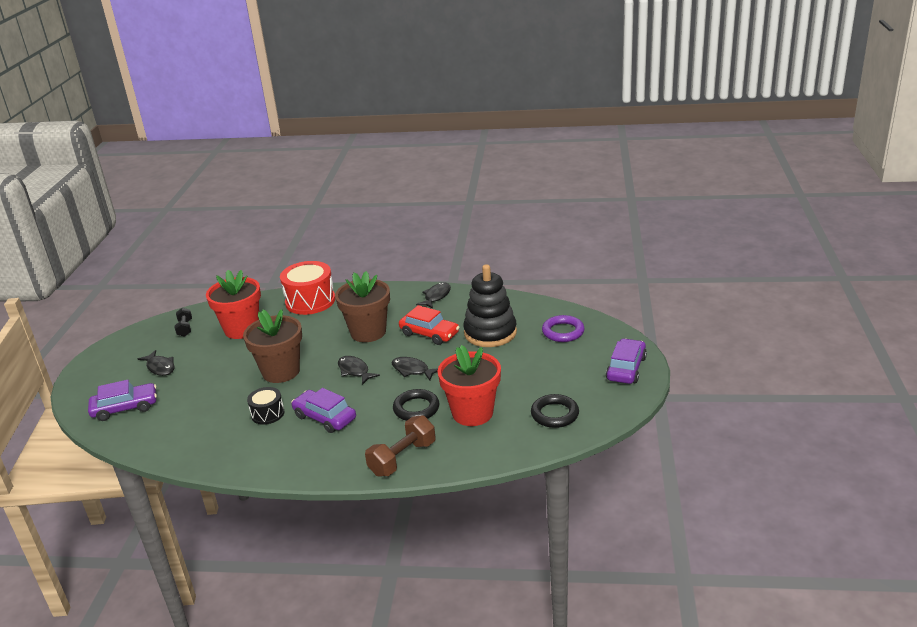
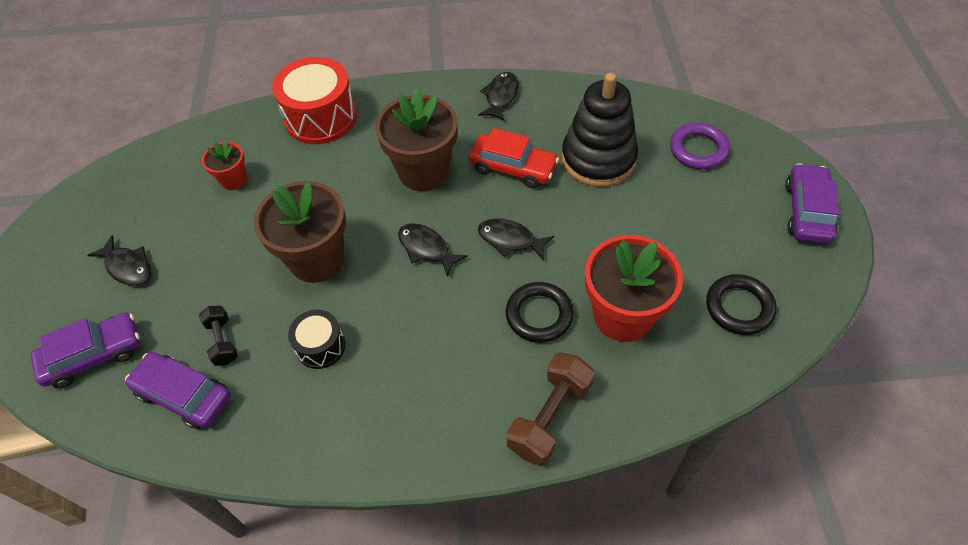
camera: 10 degrees left, 25 degrees up
(185, 328) = (146, 185): black dumbbell -> black dumbbell (222, 341)
(242, 329) = (233, 180): red flower pot -> red flower pot, size x0.52
(325, 417) = (409, 346): purple car -> purple car (184, 395)

